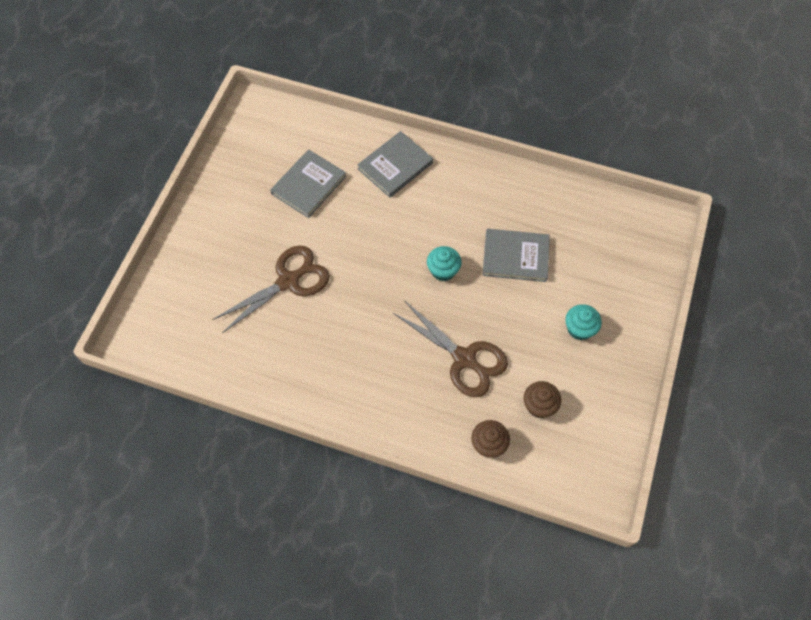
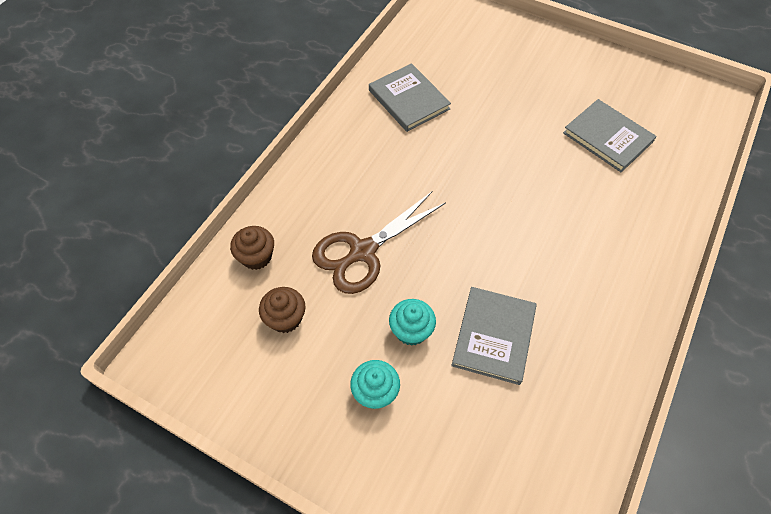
camera: 100 degrees right, 5 degrees down
(288, 281) = (484, 110): brown scissors -> none
(395, 166) = (638, 223): grey book -> grey book (408, 100)
(443, 270) = (482, 250): turquoise cupcake -> turquoise cupcake (411, 330)

